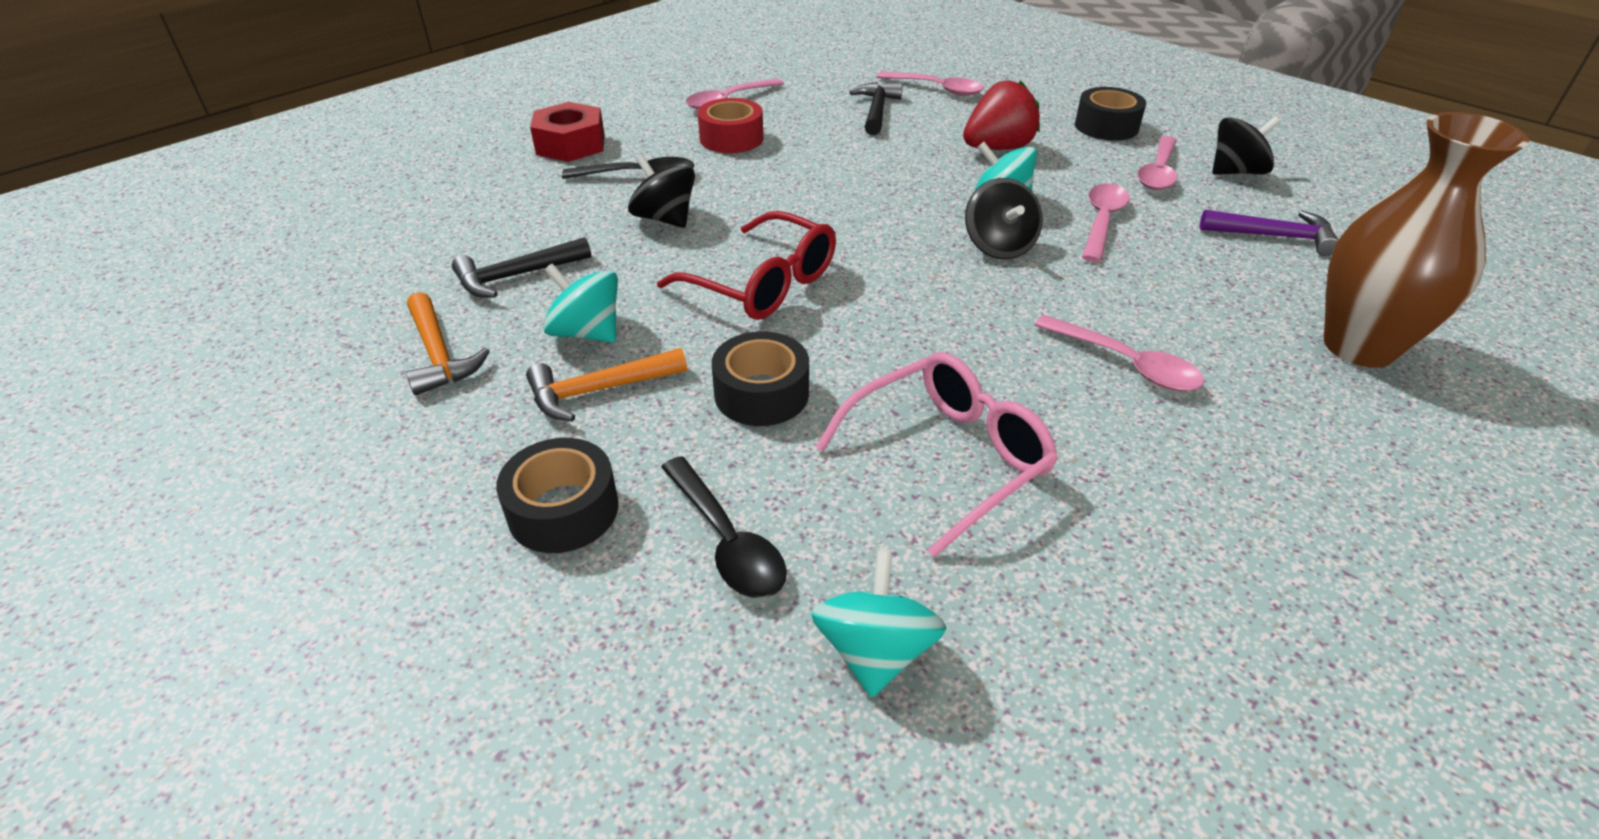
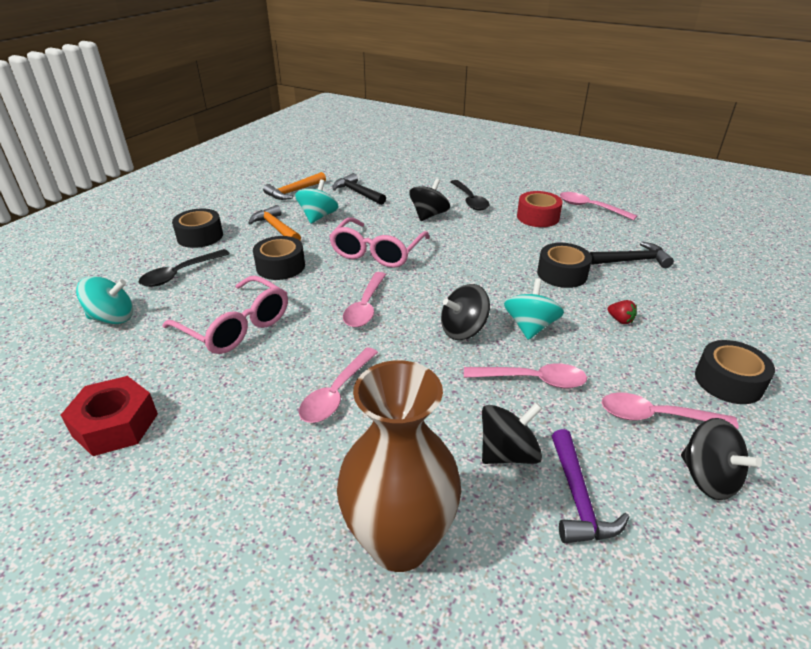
camera: 75 degrees right, 5 degrees down
(571, 144) = (490, 177): red nut -> red nut (115, 425)
(762, 283) = (377, 252): red glasses -> pink glasses
(889, 157) = (562, 274): none -> black tape
(936, 89) = (704, 282): pink spoon -> pink spoon (365, 307)
(997, 148) = (620, 320): red strawberry -> red strawberry, size x0.43
(1221, 260) = (508, 453): none -> black spinning top

